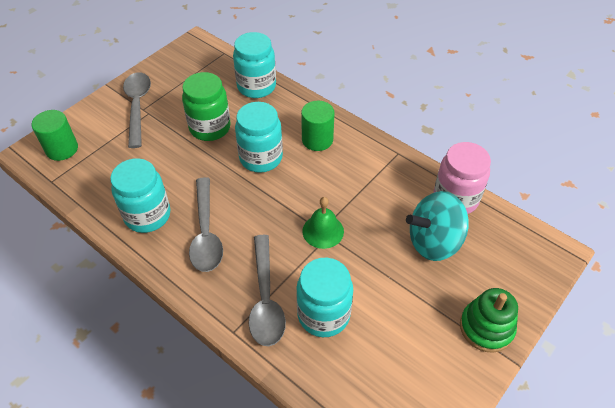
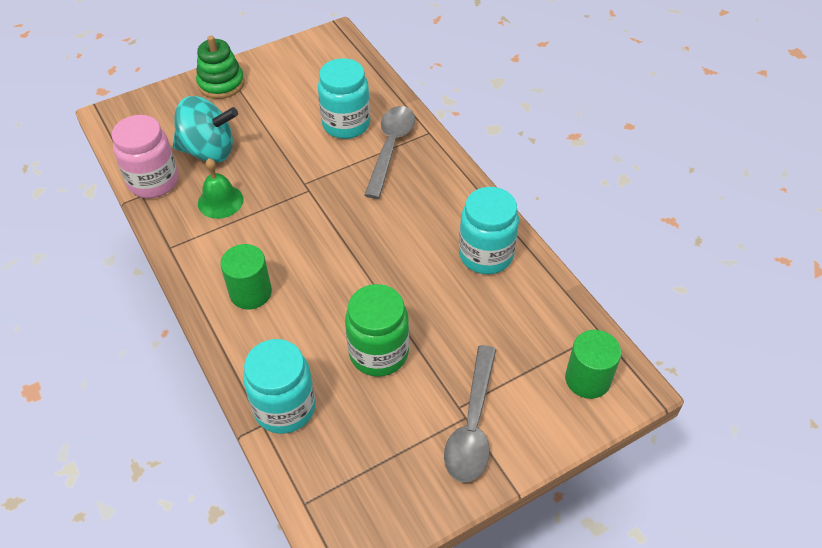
camera: 160 degrees left, 0 degrees up
(206, 233) = (427, 218): grey spoon -> none
(261, 158) = (331, 288): turquoise jar -> none
(323, 231) = (307, 188): green bell -> green bell (220, 201)

